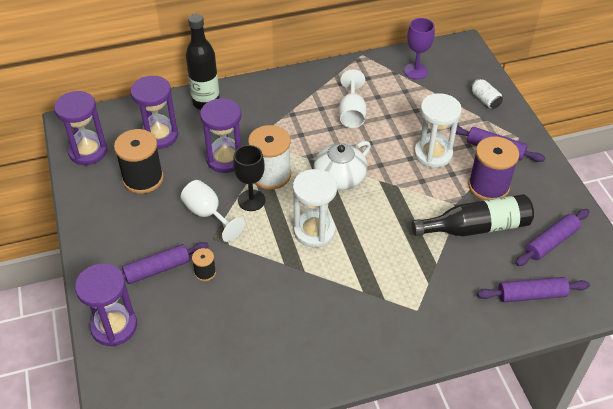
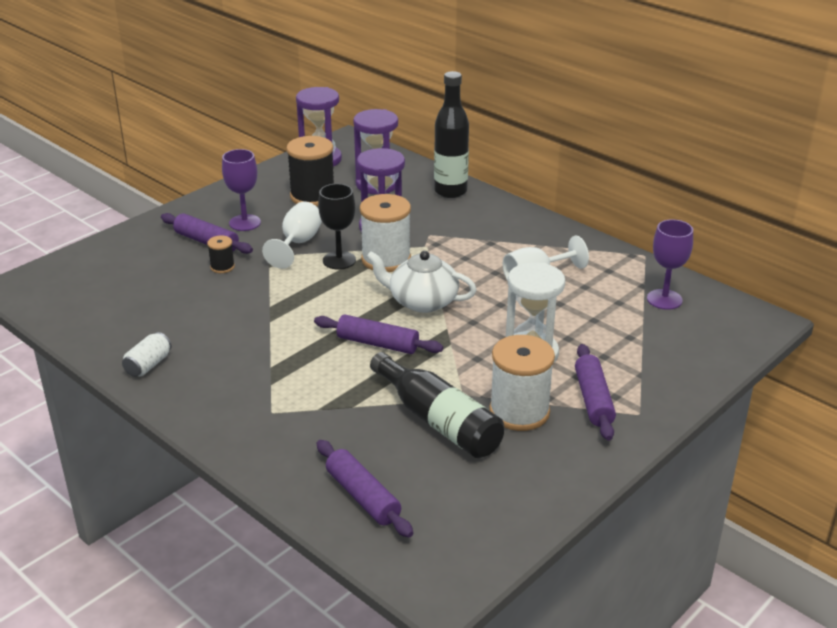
camera: 60 degrees right, 15 degrees down
(114, 326) = (125, 244): purple hourglass -> none
(148, 235) = (245, 223): none -> purple goblet
(314, 231) = (330, 310): white hourglass -> none
(485, 100) = (678, 366): white can -> white can (148, 365)
(488, 186) = (519, 412): purple spool -> white spool
(551, 242) = (469, 491): purple rolling pin -> purple rolling pin (377, 343)

